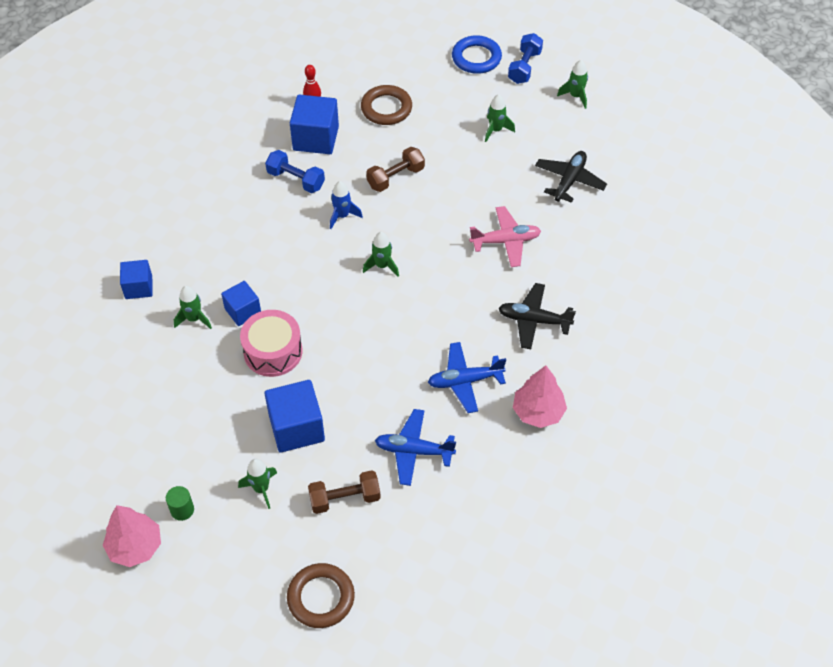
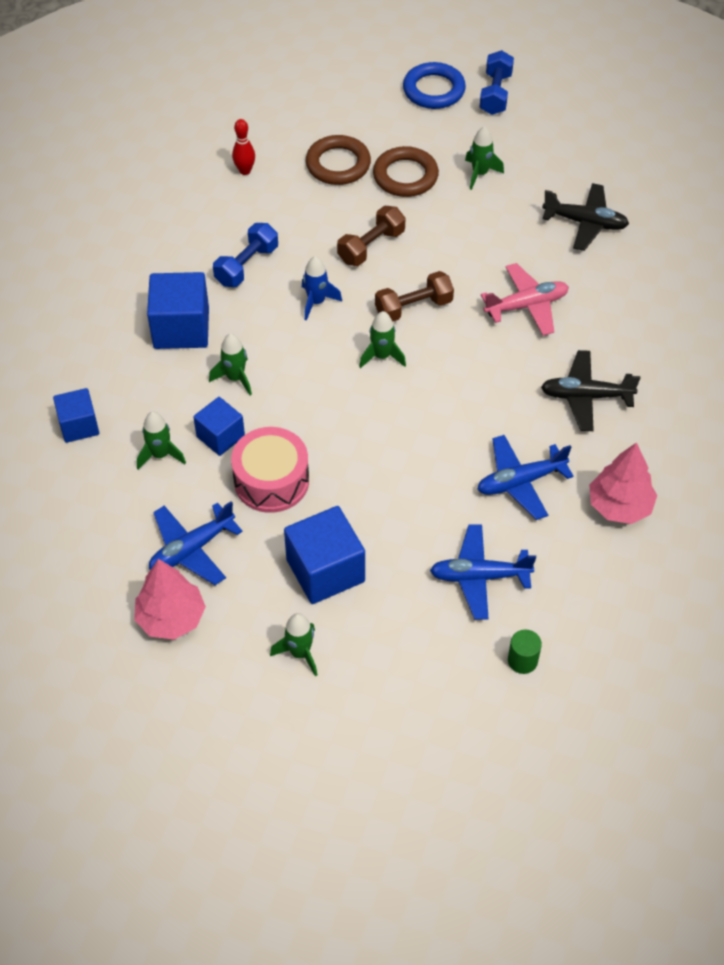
camera: 10 degrees left, 0 degrees up
(135, 547) = (156, 751): pink tree -> pink tree (171, 618)
(182, 510) = (205, 695): green cylinder -> green cylinder (522, 660)
(199, 396) = (192, 549): none -> blue plane
(296, 179) = (246, 265): blue dumbbell -> blue dumbbell turned 75 degrees counterclockwise
(316, 138) = (259, 212): blue cube -> blue cube (181, 328)
(321, 598) = (409, 776): brown ring -> brown ring (405, 176)
(345, 498) = (408, 648): brown dumbbell -> brown dumbbell (413, 307)
(569, 181) = (585, 223): black plane -> black plane turned 90 degrees clockwise
(575, 96) = (566, 121): green rocket -> green rocket (235, 378)

